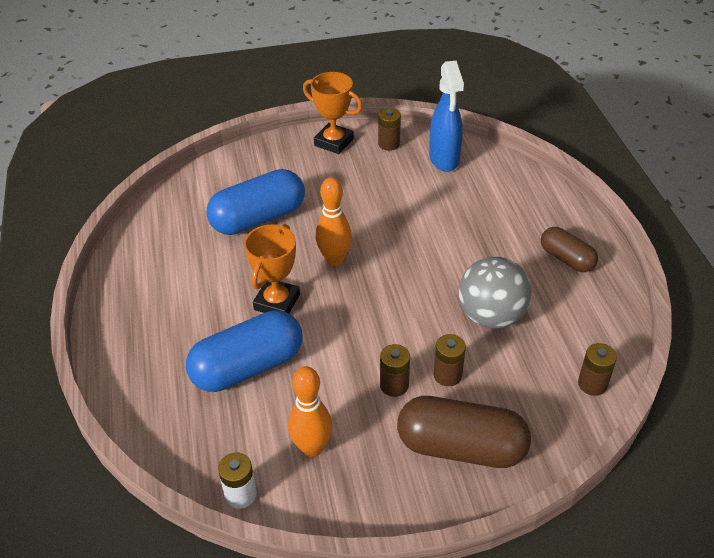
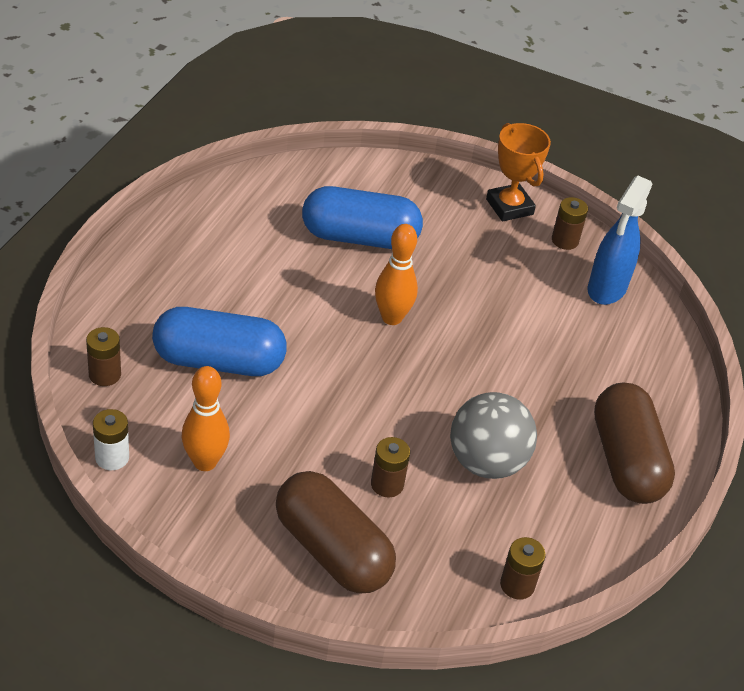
camera: 30 degrees right, 0 degrees up
(277, 302) = (300, 323): orange trophy -> none
(394, 385) = (329, 460): brown battery -> brown battery (105, 374)
(566, 259) = (626, 460): brown capsule -> brown capsule, size x1.71

